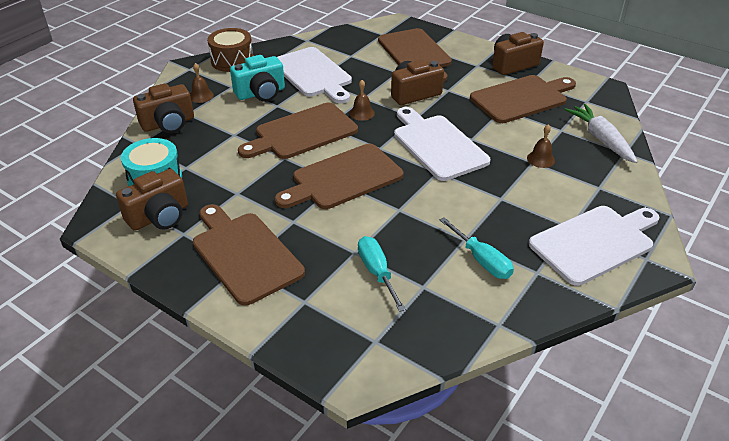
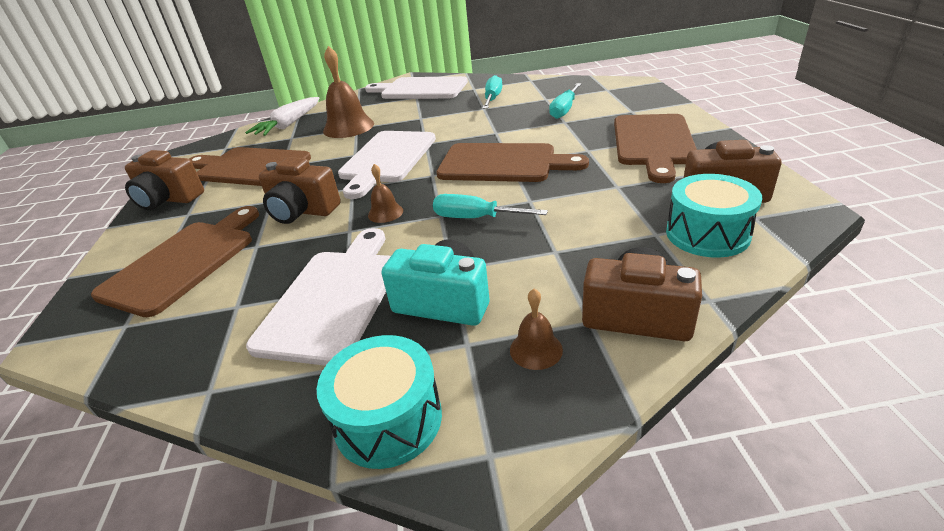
camera: 130 degrees left, 5 degrees down
(232, 61) = (388, 419): brown drum -> turquoise drum
(302, 133) = (475, 218): brown cutting board -> turquoise screwdriver
(540, 159) = (348, 127): brown bell -> brown bell, size x1.98

